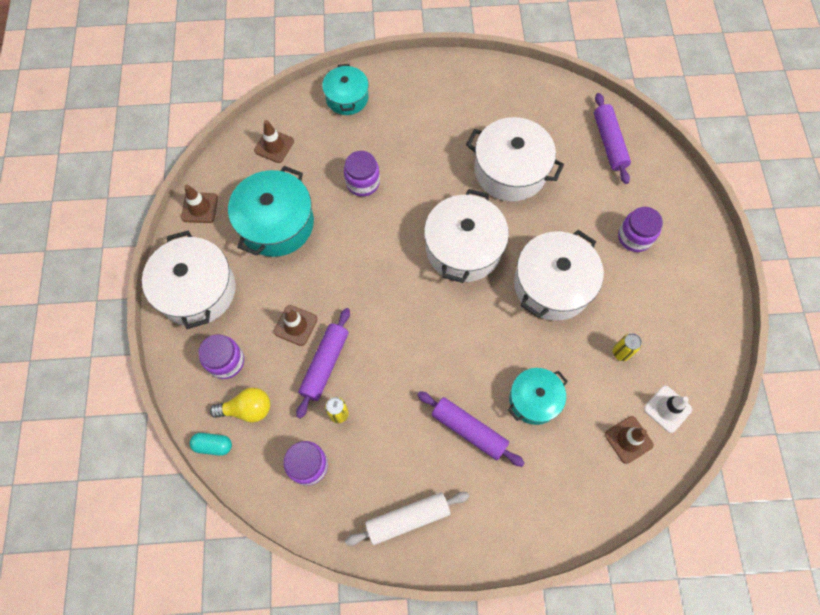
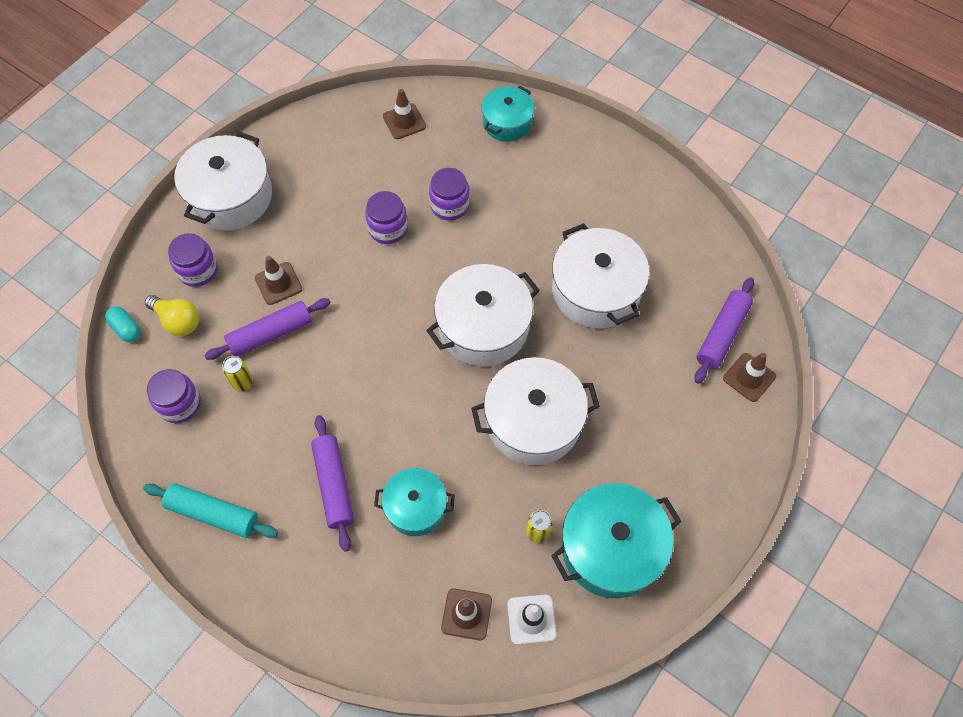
camera: 40 degrees right, 5 degrees down
(199, 208) = (295, 131): brown traffic cone -> brown traffic cone (749, 377)
(276, 223) = (344, 188): turquoise pot -> turquoise pot (611, 548)
(407, 518) = (213, 513): white rolling pin -> turquoise rolling pin
(634, 237) = (658, 440): purple jar -> purple jar (388, 228)

